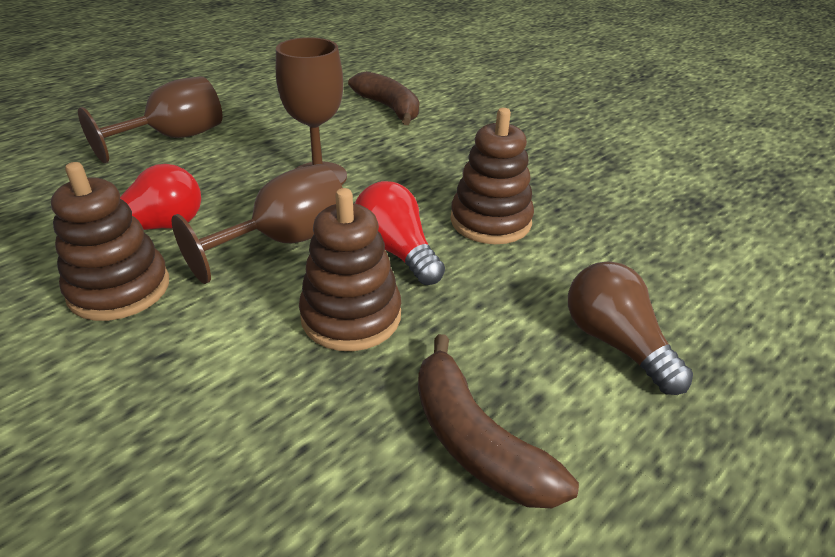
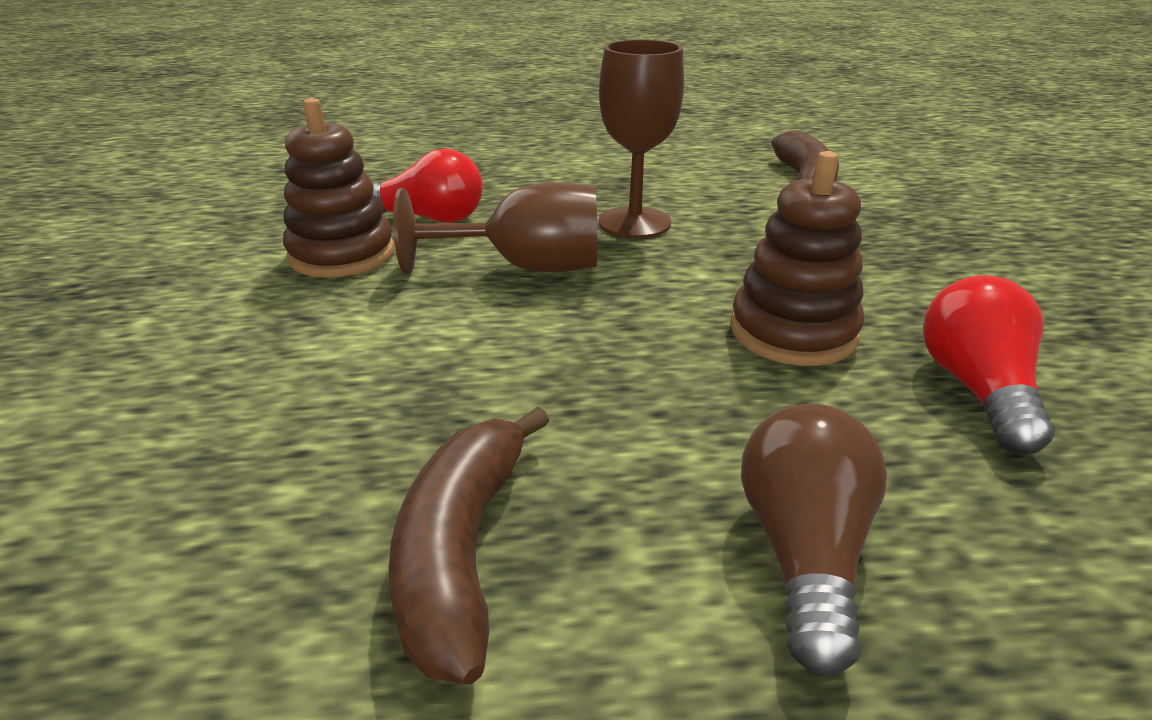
camera: 40 degrees right, 5 degrees down
(174, 138) = (539, 154): brown goblet -> none
(351, 316) = (499, 359): brown stacking toy -> none
(396, 251) = (629, 319): red light bulb -> red light bulb (976, 389)

